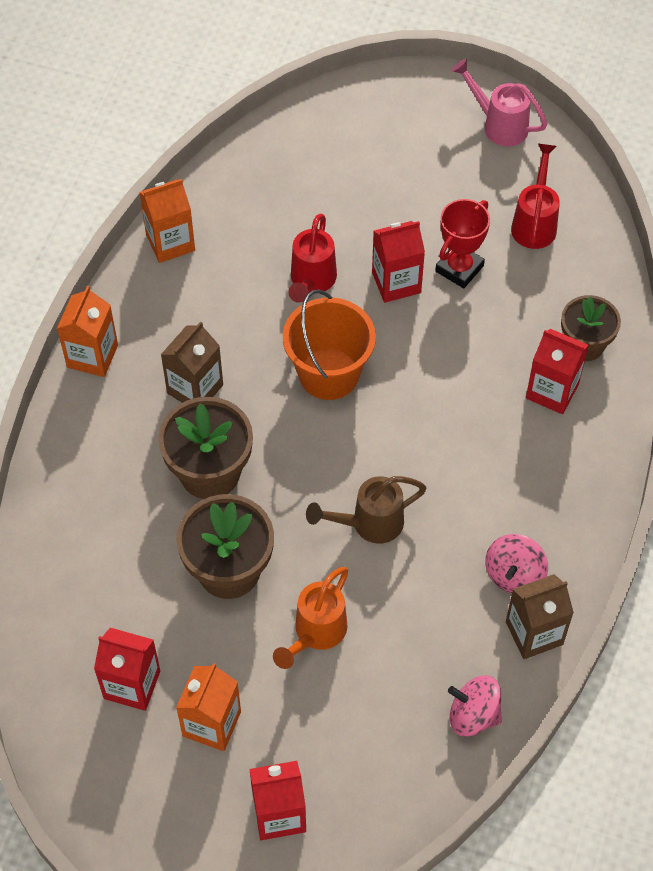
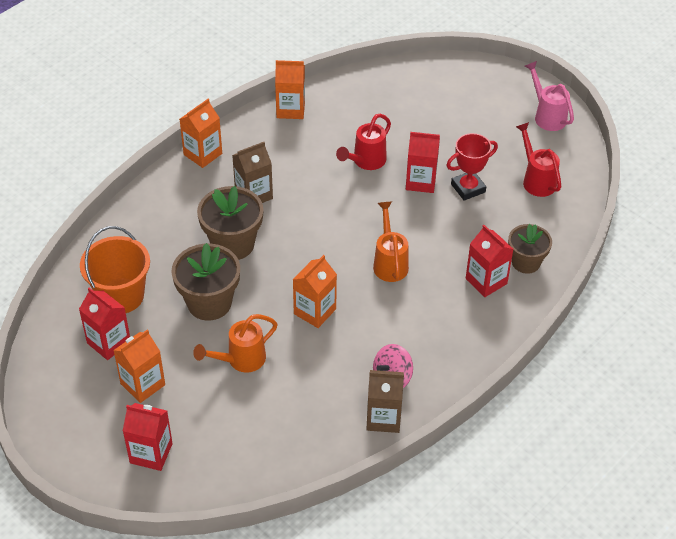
camera: 25 degrees right, 10 degrees down
(329, 374) = (343, 217): orange bucket -> orange bucket (121, 296)
(369, 524) = (315, 311): brown watering can -> orange carton
(422, 414) = (389, 262): none -> orange watering can
(473, 715) = (312, 449): pink spinning top -> none
(535, 222) = (536, 179): red watering can -> red watering can turned 60 degrees counterclockwise

